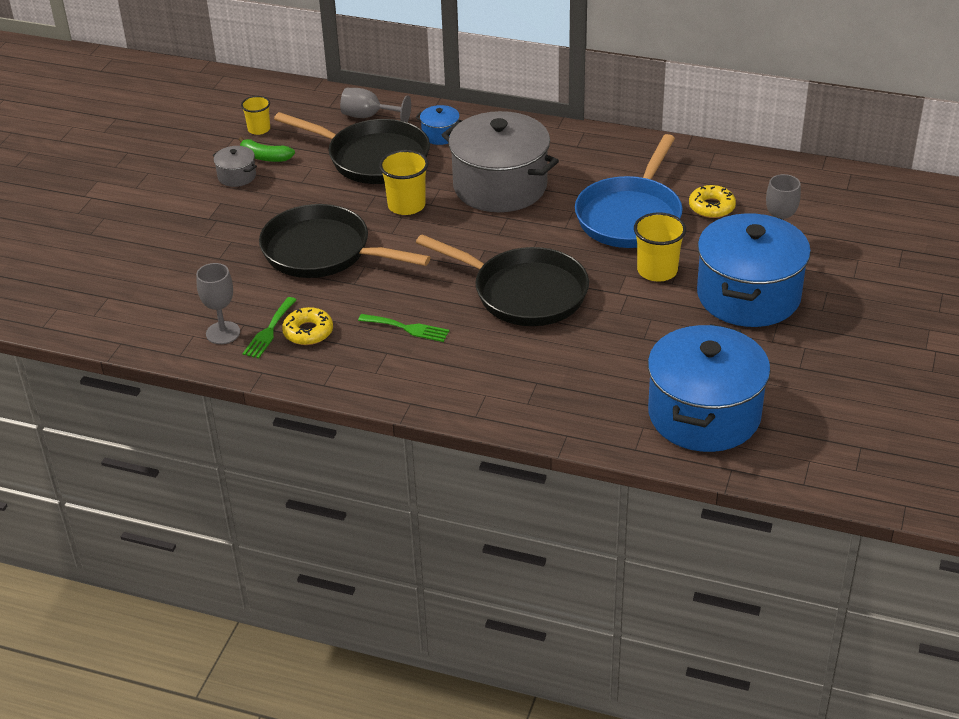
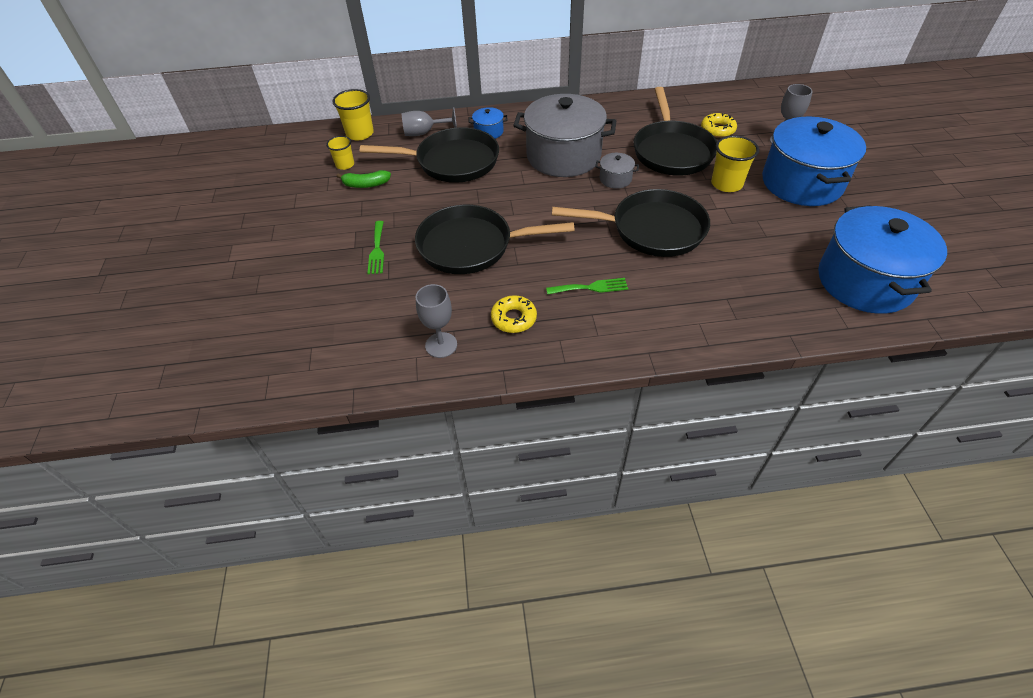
camera: 25 degrees left, 10 degrees up
(237, 176) = (353, 206): grey pot -> grey pot (615, 179)
(269, 331) = (480, 329): green fork -> green fork (377, 250)
(406, 205) = (507, 190): yellow cup -> yellow cup (360, 133)
(630, 216) = (671, 151): blue pan -> black pan

